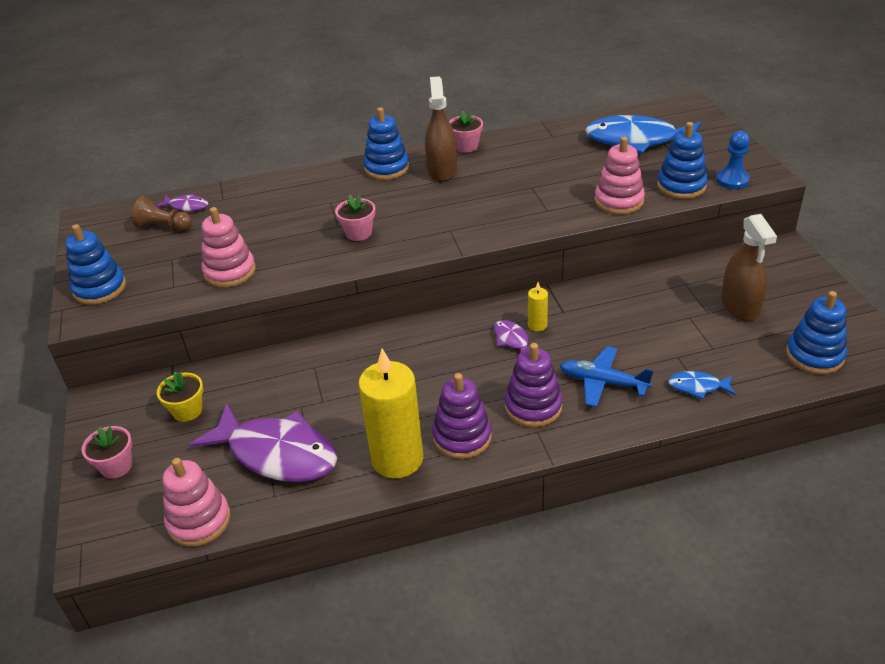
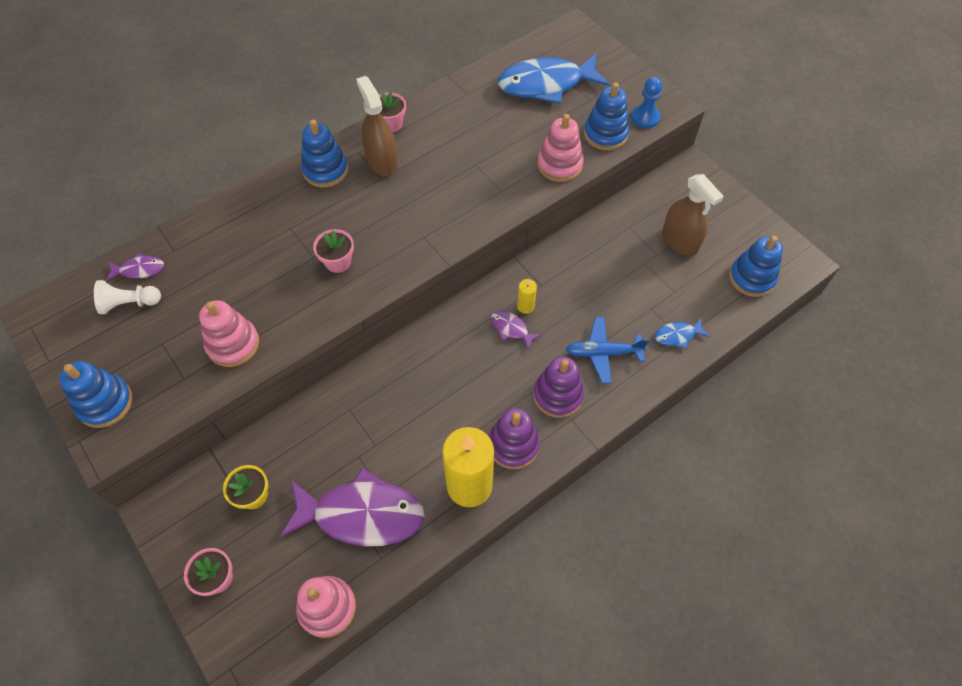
camera: 25 degrees left, 20 degrees up
(164, 227) = (130, 303): brown pawn -> white pawn

